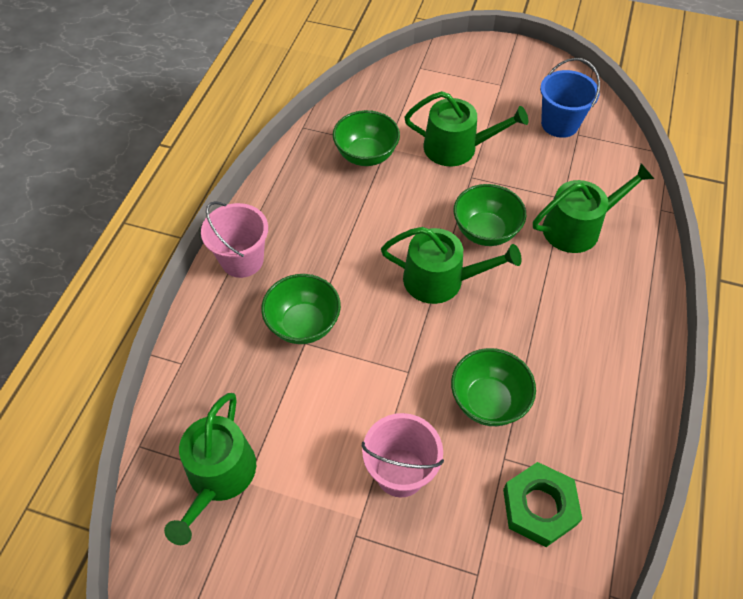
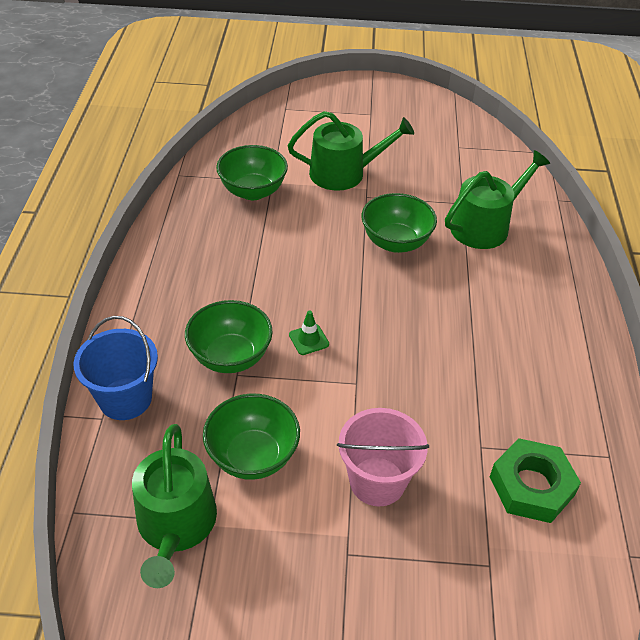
camera: 15 degrees left, 10 degrees down
(242, 260) = (145, 306): pink bucket -> none
(377, 319) = (309, 339): none -> green traffic cone
(441, 280) = (364, 292): green watering can -> none
(488, 401) = (447, 396): green bowl -> green bowl (253, 456)
(559, 124) = (438, 140): blue bucket -> blue bucket (125, 399)

